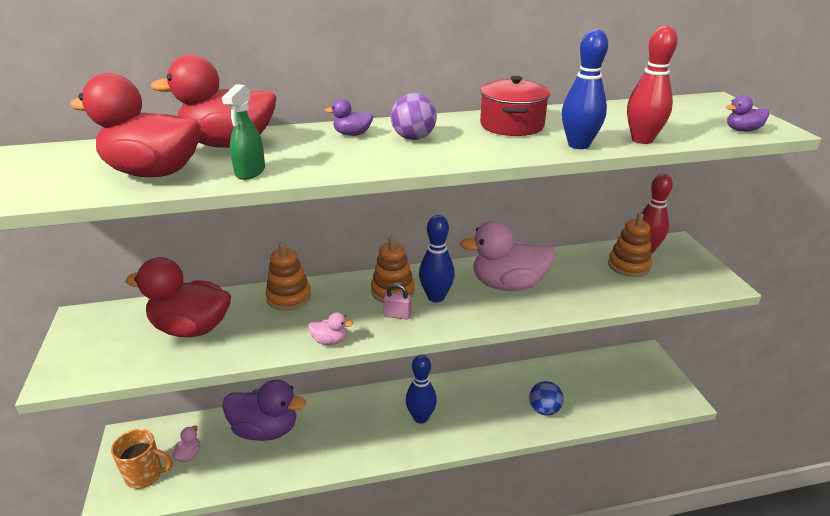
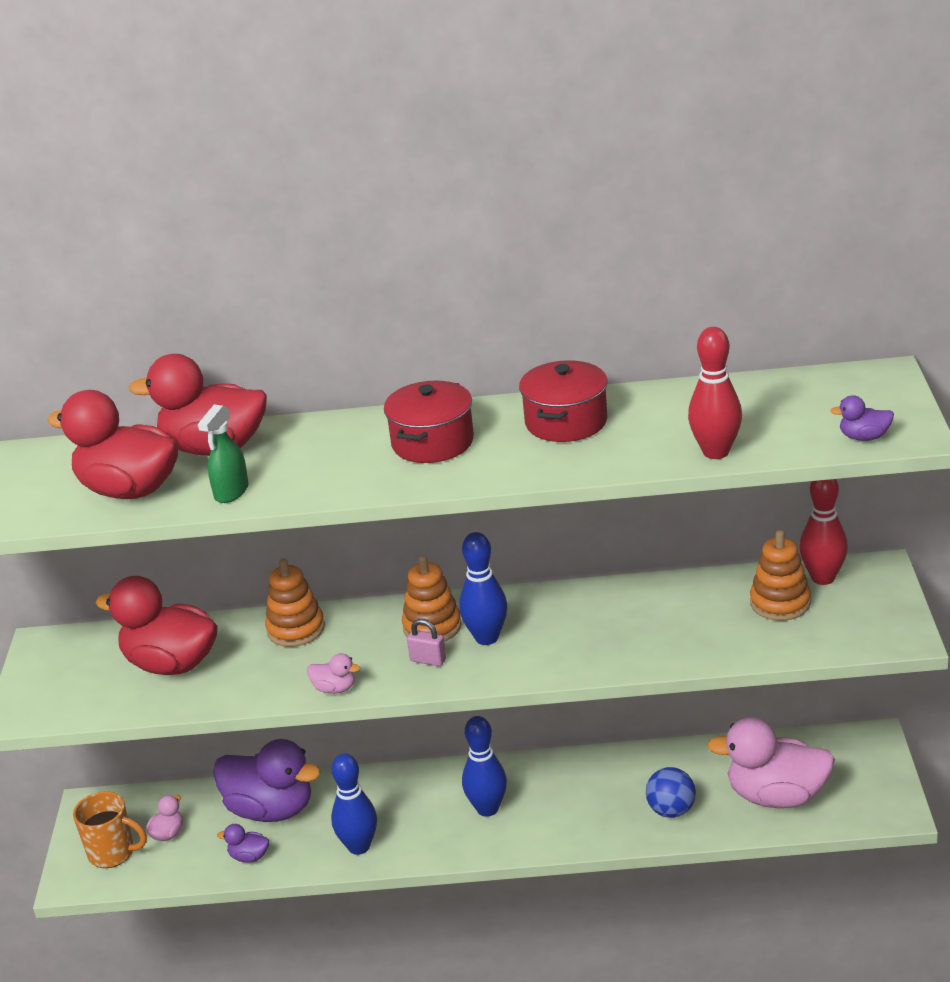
camera: 15 degrees right, 0 degrees up
(352, 134) = (362, 434): purple duck -> purple duck (249, 857)
(413, 138) = (432, 442): purple ball -> red pot
(508, 285) = (591, 624): pink duck -> pink duck (776, 796)
(578, 145) = (628, 459): blue bowling pin -> blue bowling pin (359, 846)

